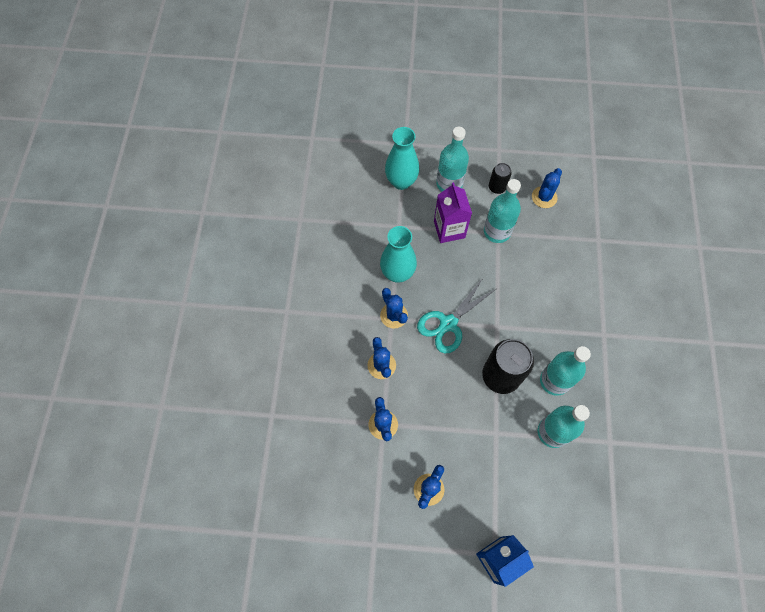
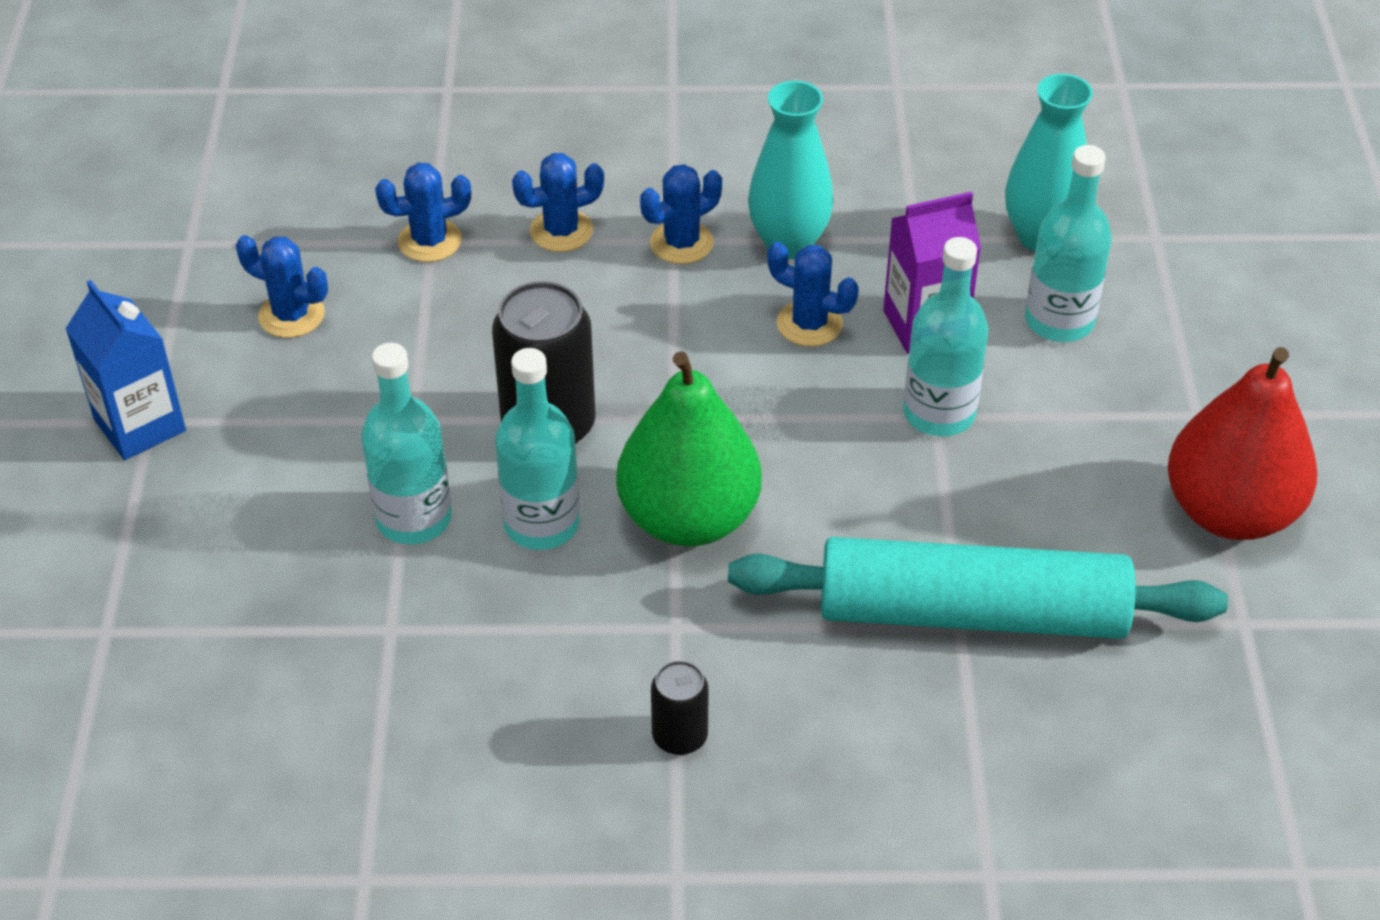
camera: 85 degrees right, 20 degrees down
(448, 324) = (671, 332): turquoise scissors -> none
(497, 187) = (1074, 411): black can -> black can (680, 736)
(544, 197) = (1068, 508): blue cactus -> blue cactus (809, 324)
(545, 149) = (1229, 512): none -> red pear
(550, 325) = (688, 518): none -> green pear
(593, 235) = (971, 613): none -> turquoise rolling pin

